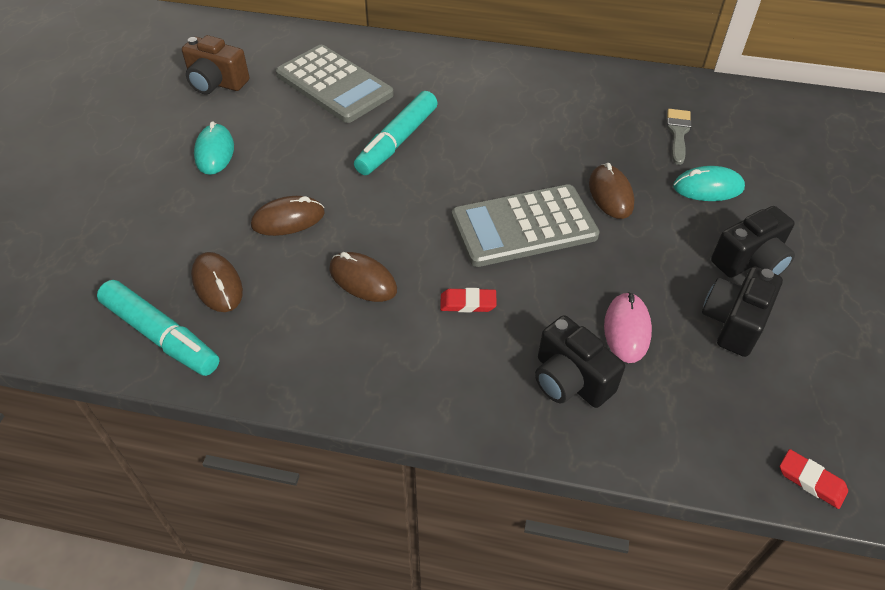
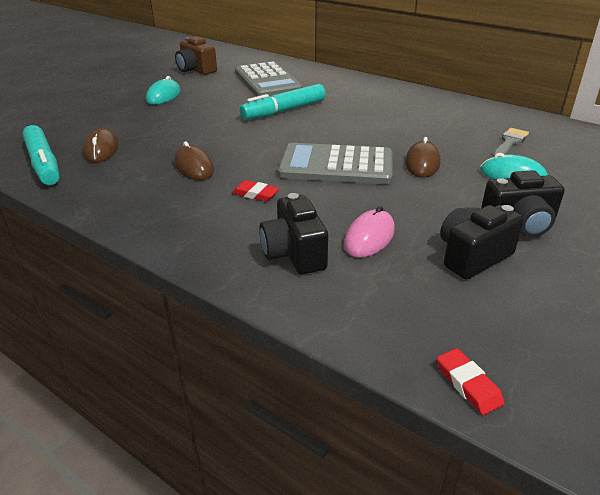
camera: 25 degrees right, 15 degrees down
(288, 219) = (176, 131): brown mouse -> none

